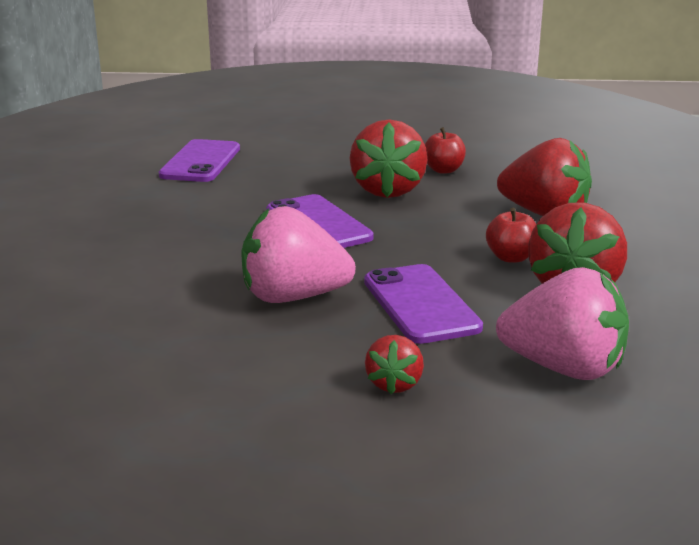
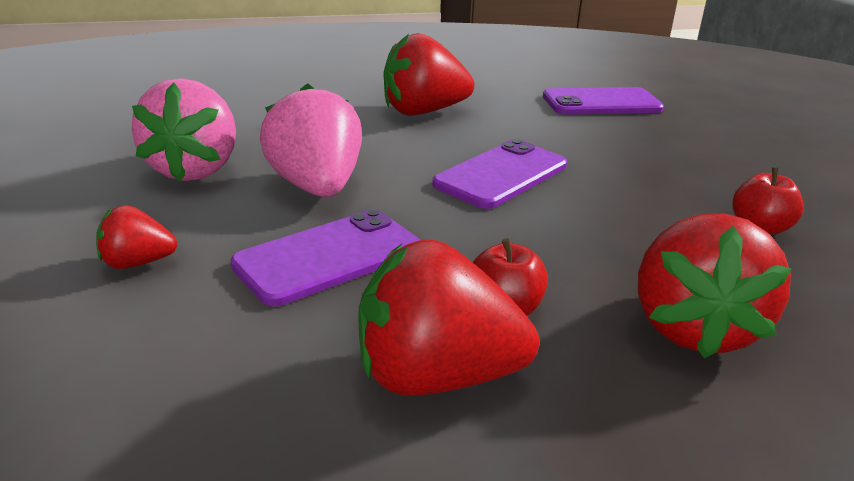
camera: 70 degrees right, 5 degrees up
(388, 190) = (640, 200): red strawberry -> red strawberry (423, 112)
(564, 368) = (178, 381): pink strawberry -> pink strawberry (195, 170)

